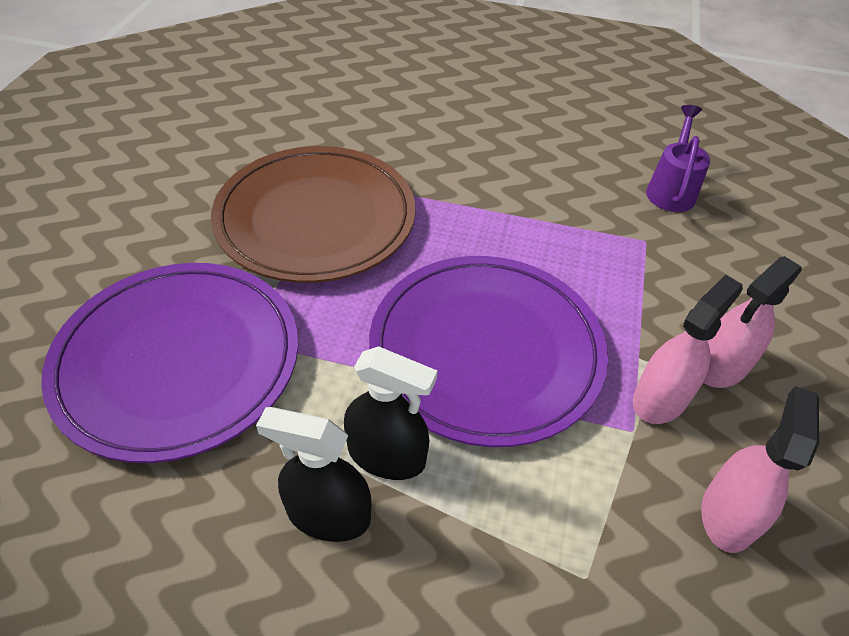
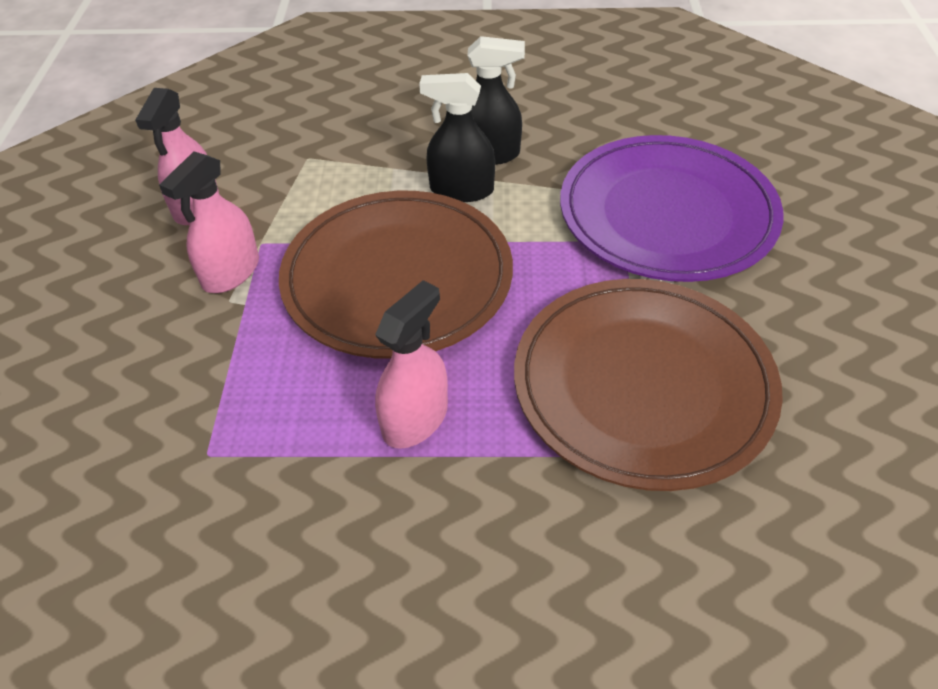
camera: 170 degrees right, 0 degrees up
(486, 351) = (397, 278): purple plate -> brown plate
(671, 190) = (142, 570): purple watering can -> none
(721, 366) = (160, 313): pink spray bottle -> pink spray bottle (415, 419)

